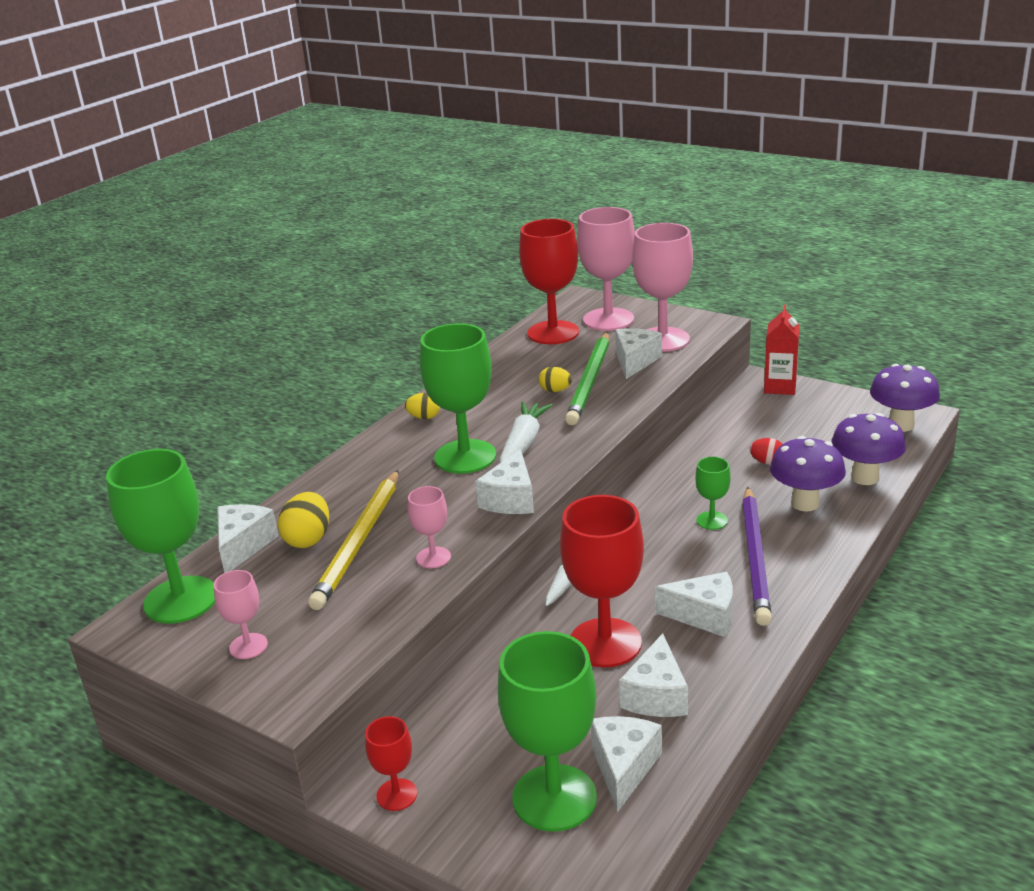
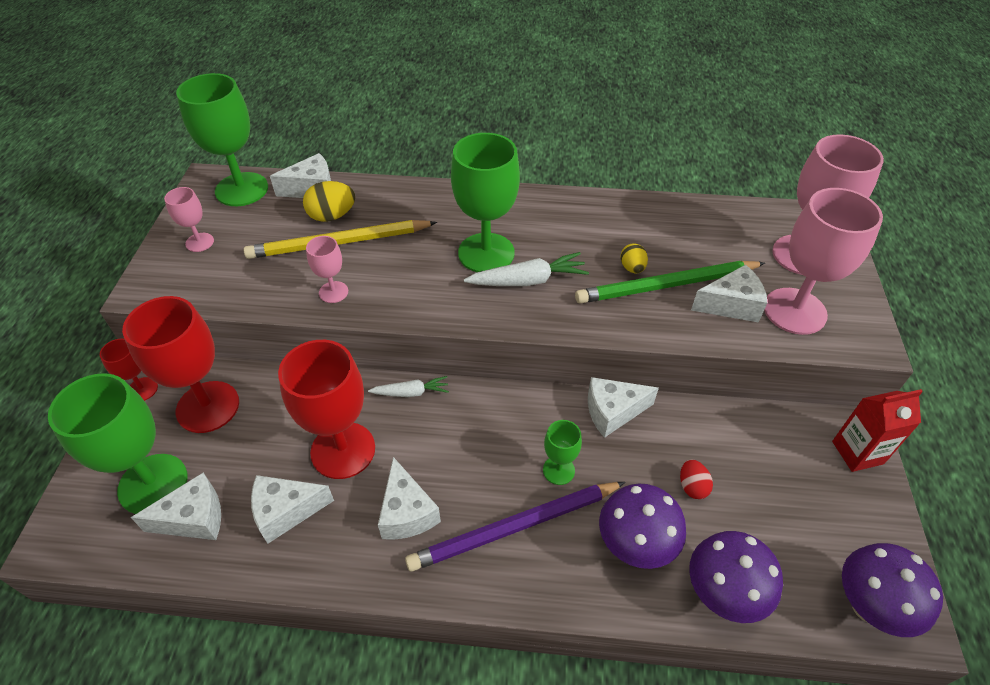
camera: 60 degrees right, 20 degrees up
(424, 417) = (533, 205): yellow egg -> none
(510, 499) = (435, 306): white cheese -> white cheese (613, 412)
(553, 333) = (740, 226): red goblet -> red goblet (208, 407)

